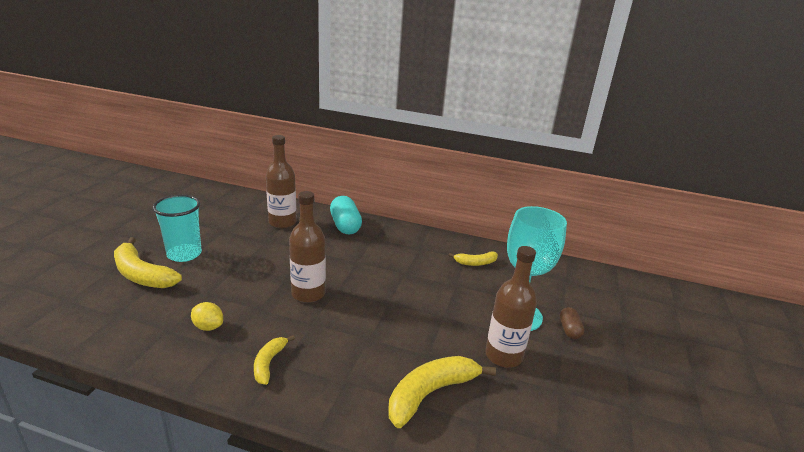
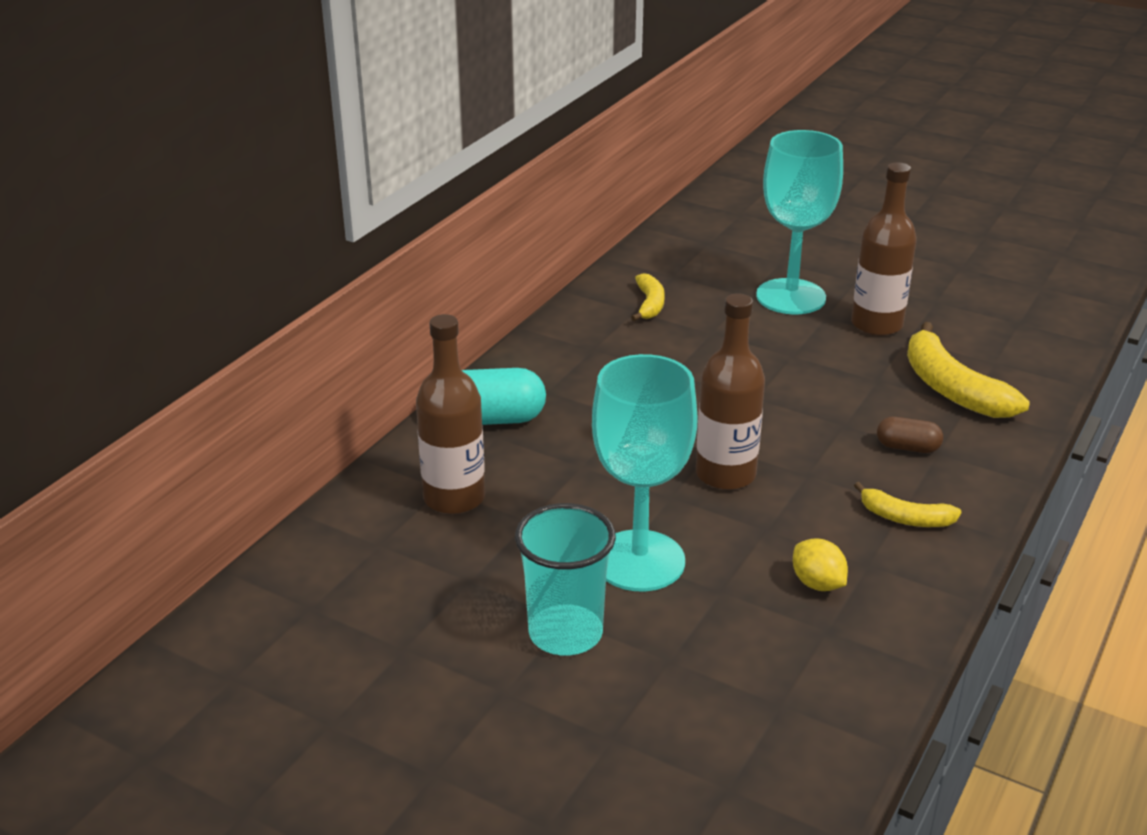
camera: 75 degrees left, 5 degrees up
(142, 274) = (640, 688): yellow banana -> none
(208, 327) = (817, 583): yellow lemon -> yellow lemon turned 75 degrees counterclockwise
(234, 270) = (639, 561): none -> turquoise goblet
(569, 330) = (822, 268): brown capsule -> brown capsule (907, 447)

